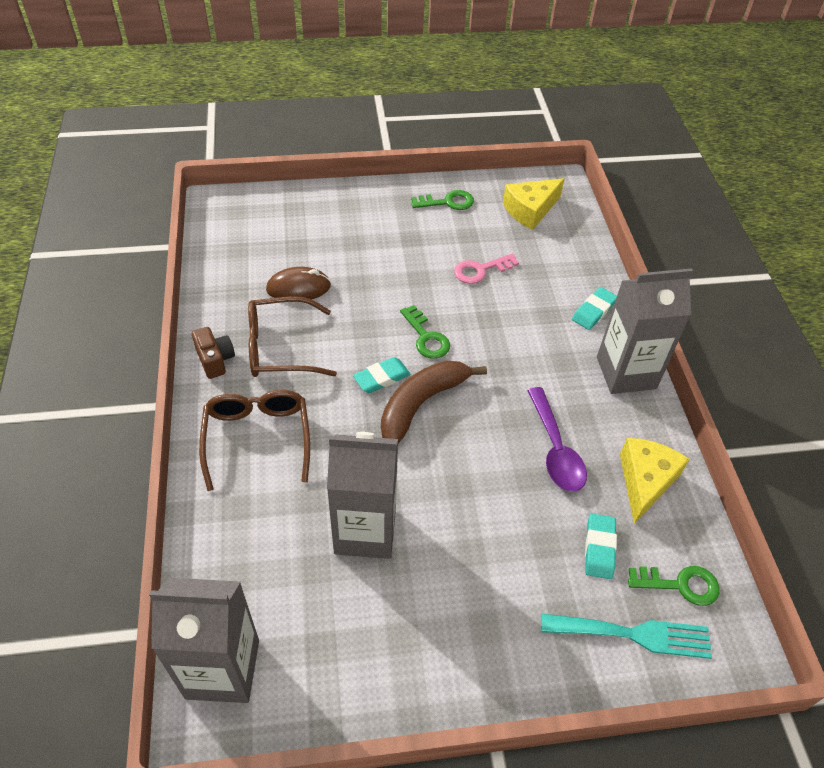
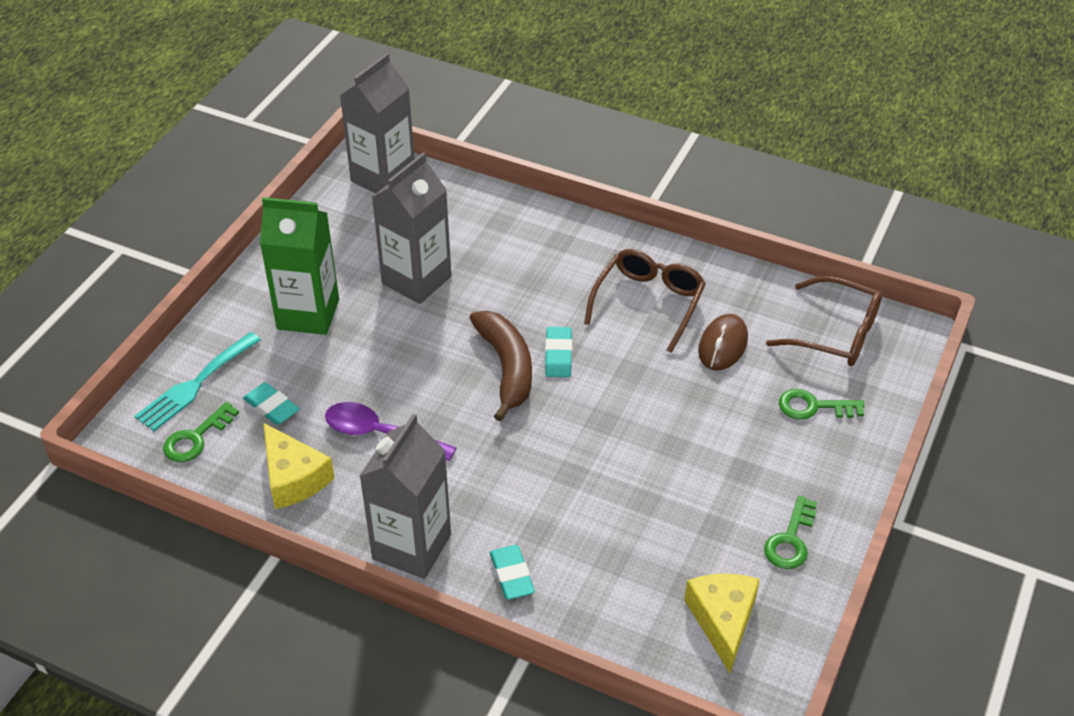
camera: 125 degrees right, 5 degrees down
(215, 360) = (664, 258): brown camera -> none
(257, 438) = (555, 254): brown glasses -> brown glasses (835, 333)
(426, 337) = (583, 410): green key -> green key (813, 407)
(476, 597) = (308, 314): none -> green carton
(480, 270) = (648, 506): pink key -> none

